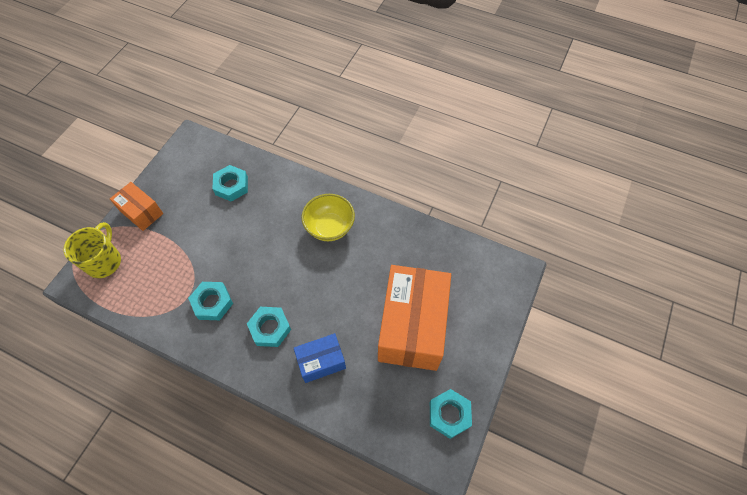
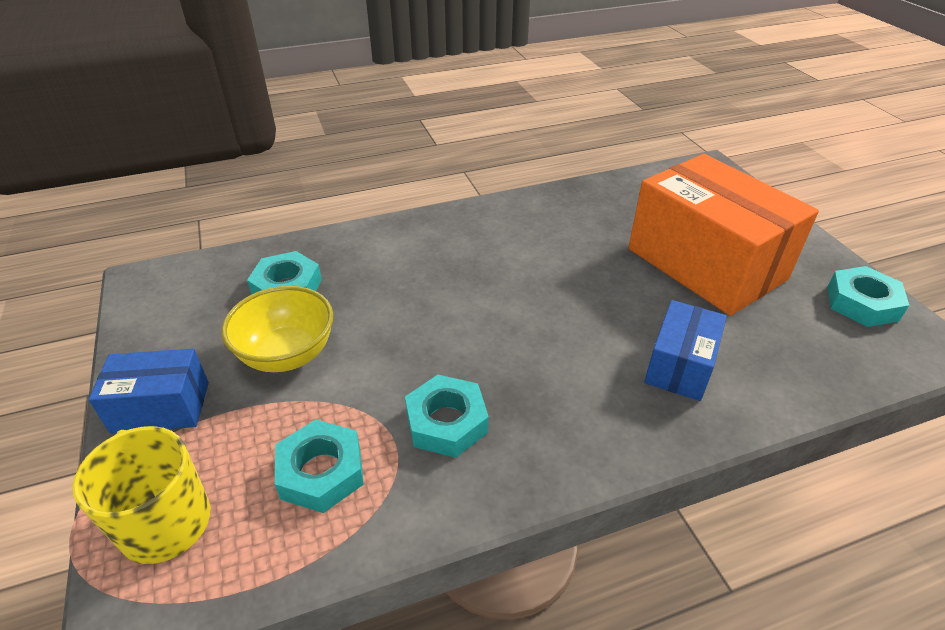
camera: 45 degrees left, 20 degrees down
(141, 212) = (161, 407): orange box -> blue box
(270, 328) = (569, 385): turquoise nut -> turquoise nut (321, 472)
(329, 227) = (483, 246): yellow bowl -> yellow bowl (287, 354)

